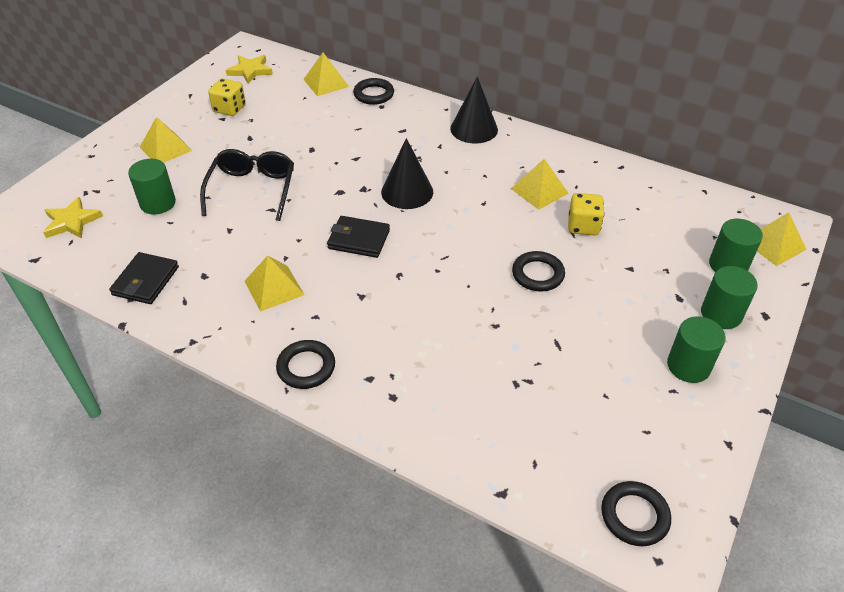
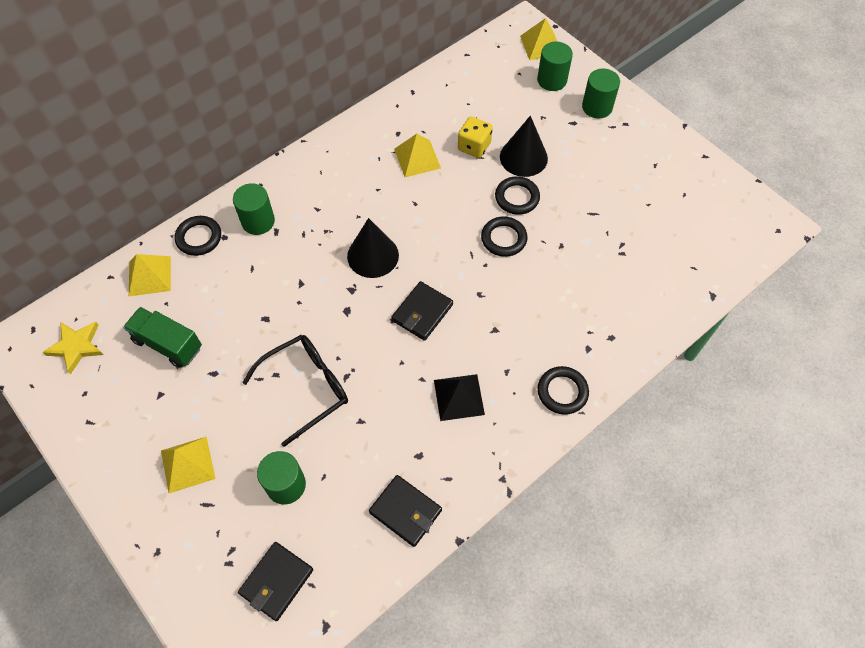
camera: 70 degrees left, 15 degrees up
(72, 221) = (276, 581): yellow star -> black wallet
(229, 109) = (145, 383): yellow dice -> none
(252, 189) = (306, 388): black glasses -> black glasses turned 120 degrees clockwise
(268, 109) = (168, 344): none -> green truck
(274, 288) = (459, 397): yellow pyramid -> black pyramid
(474, 129) = (305, 173): black cone -> black cone (523, 157)
(634, 516) = (745, 229): black ring -> black ring (503, 239)
(688, 366) = (637, 147): green cylinder -> green cylinder (258, 221)

